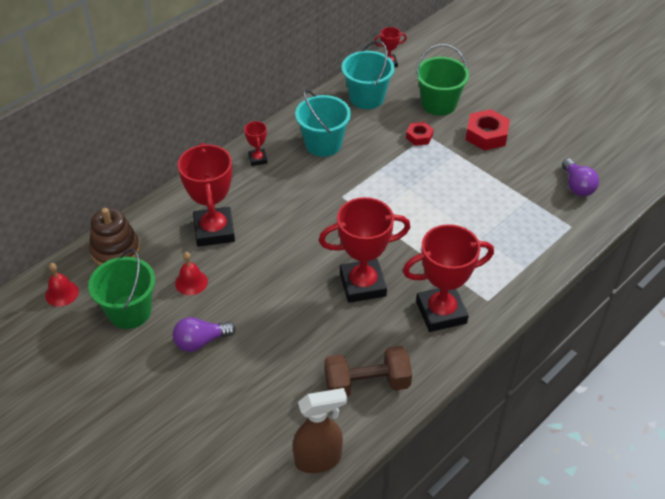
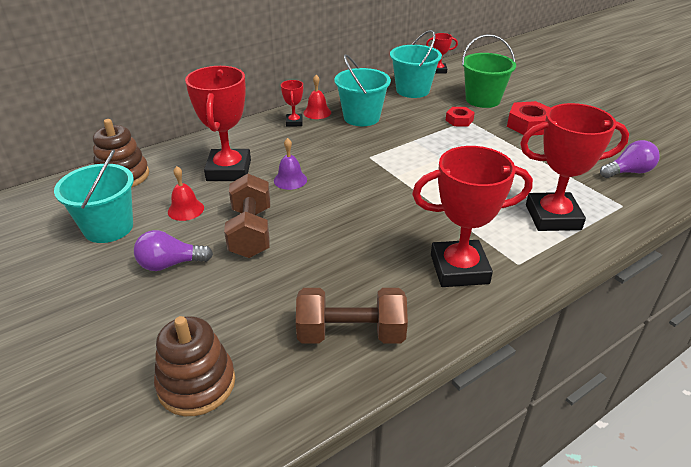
camera: 10 degrees right, 10 degrees down
(62, 293) = (49, 204): red bell -> red bell (317, 112)
(129, 311) = (108, 227): green bucket -> turquoise bucket
(258, 299) = (251, 232): none -> brown dumbbell
(263, 442) = (196, 384): none -> brown stacking toy
(275, 235) = (290, 180): none -> purple bell
(319, 459) = (261, 417): brown spray bottle -> none
(362, 284) = (372, 232): red trophy -> red trophy (552, 217)
(577, 186) = (628, 172): purple light bulb -> purple light bulb turned 105 degrees counterclockwise

